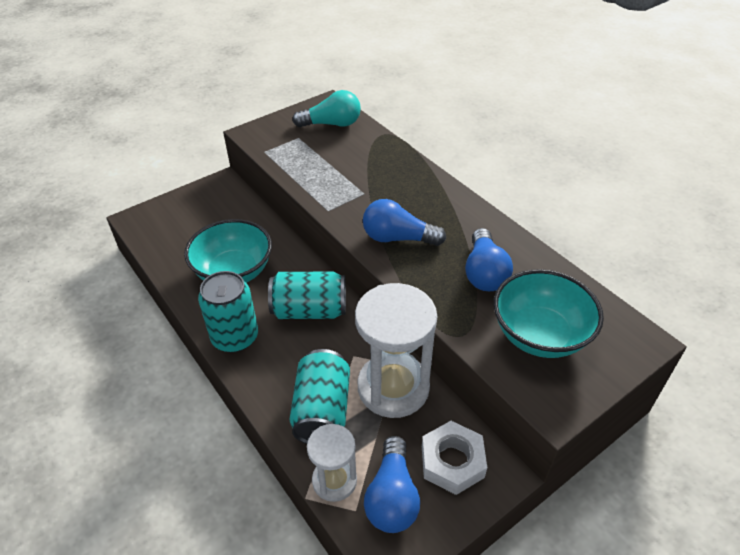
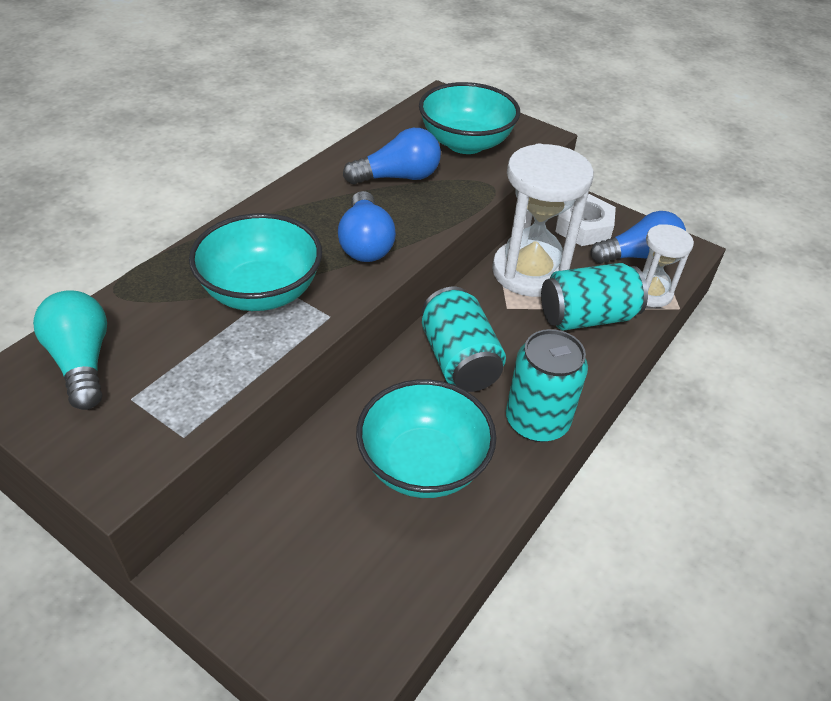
camera: 110 degrees left, 0 degrees up
(362, 185) = (261, 292): none -> turquoise bowl

